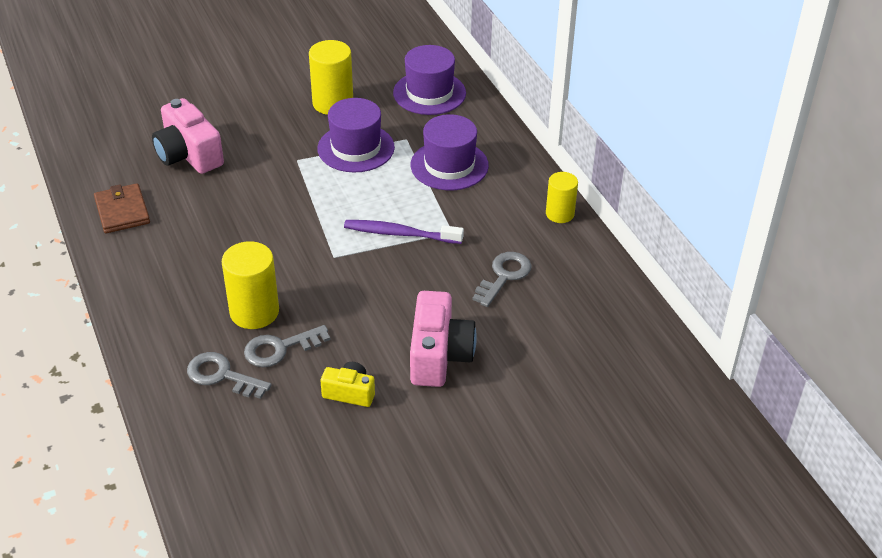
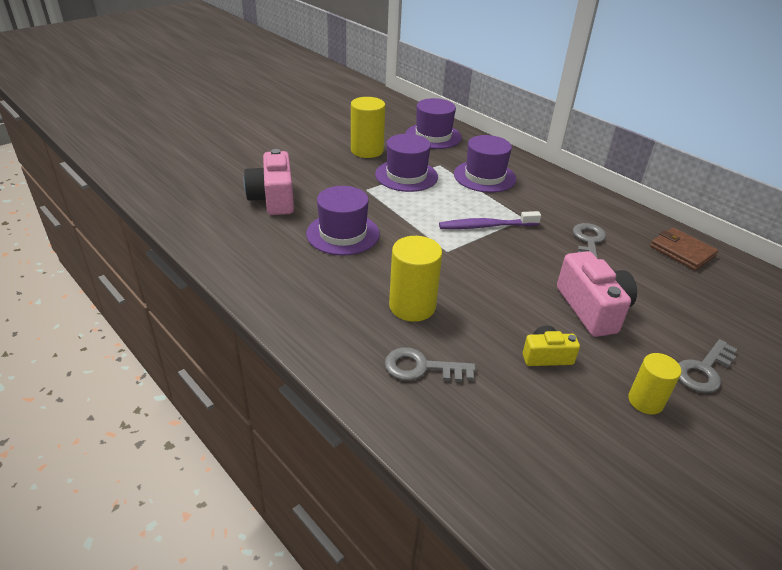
camera: 20 degrees left, 5 degrees down
(122, 211) = (239, 248): brown wallet -> brown wallet (682, 251)
(188, 155) = (273, 199): pink camera -> pink camera turned 45 degrees clockwise
(236, 213) = (343, 234): none -> purple hat
(280, 348) = (457, 332): grey key -> grey key (703, 370)
(560, 214) = (589, 194): yellow cylinder -> yellow cylinder (645, 401)

